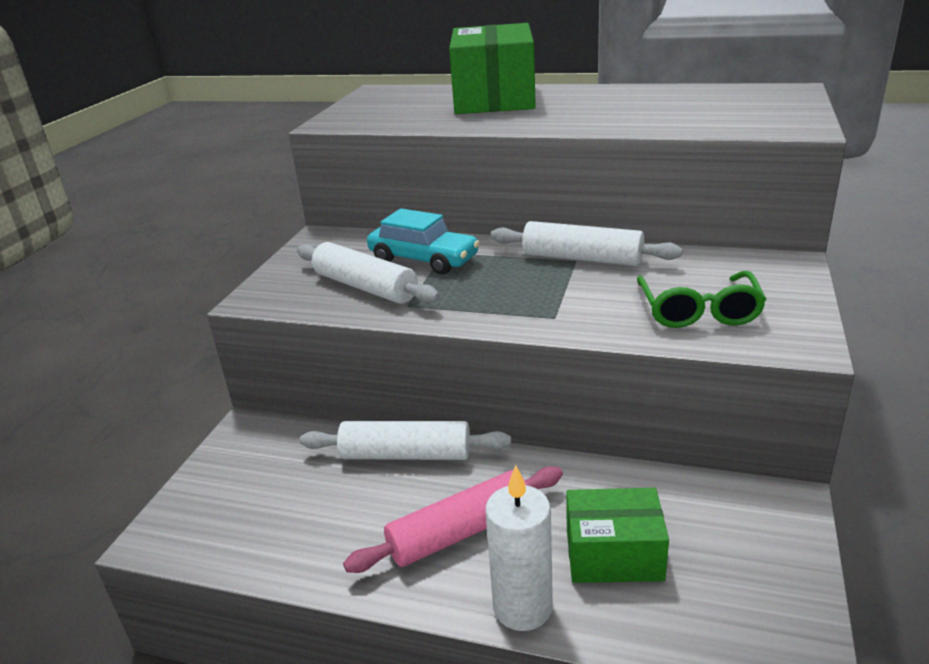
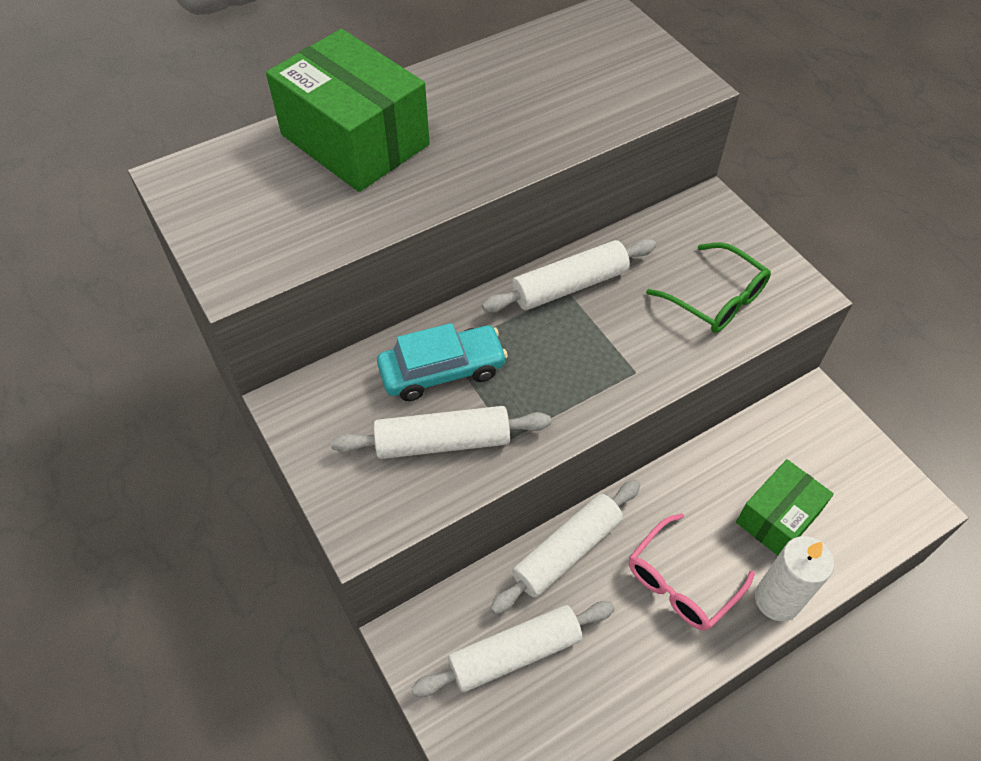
camera: 50 degrees left, 25 degrees up
(285, 482) = (515, 653): none -> white rolling pin
(460, 532) = (682, 581): pink rolling pin -> pink glasses

